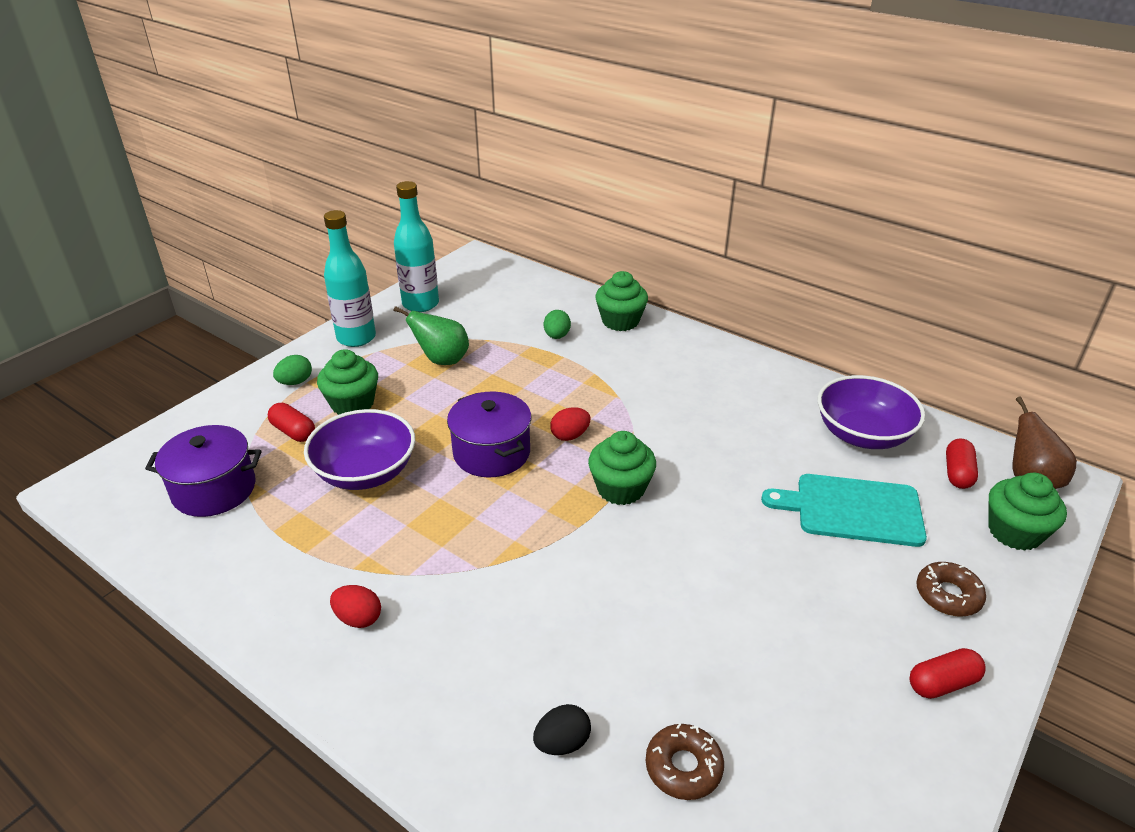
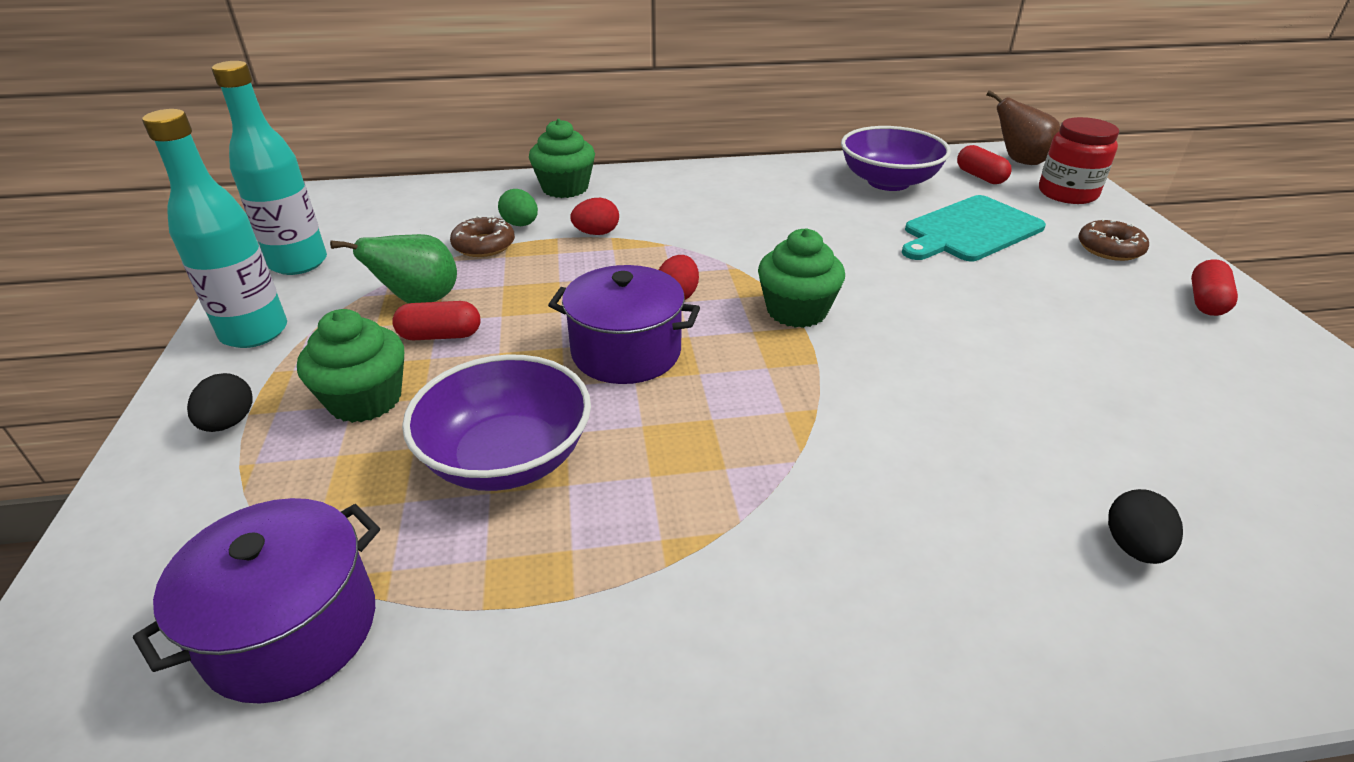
camera: 45 degrees left, 0 degrees up
(293, 432) = (321, 478): red capsule -> red capsule (440, 336)
(295, 382) = (229, 423): green egg -> black egg
(358, 618) = (766, 612): red egg -> red egg (596, 233)
(683, 767) = (1222, 482): brown donut -> brown donut (484, 245)
(1014, 532) = (1067, 193): green cupcake -> red jar

